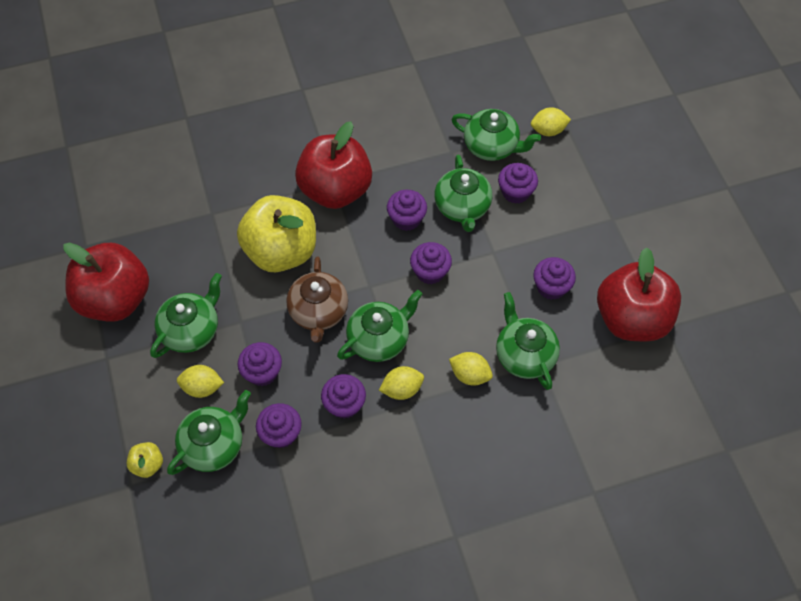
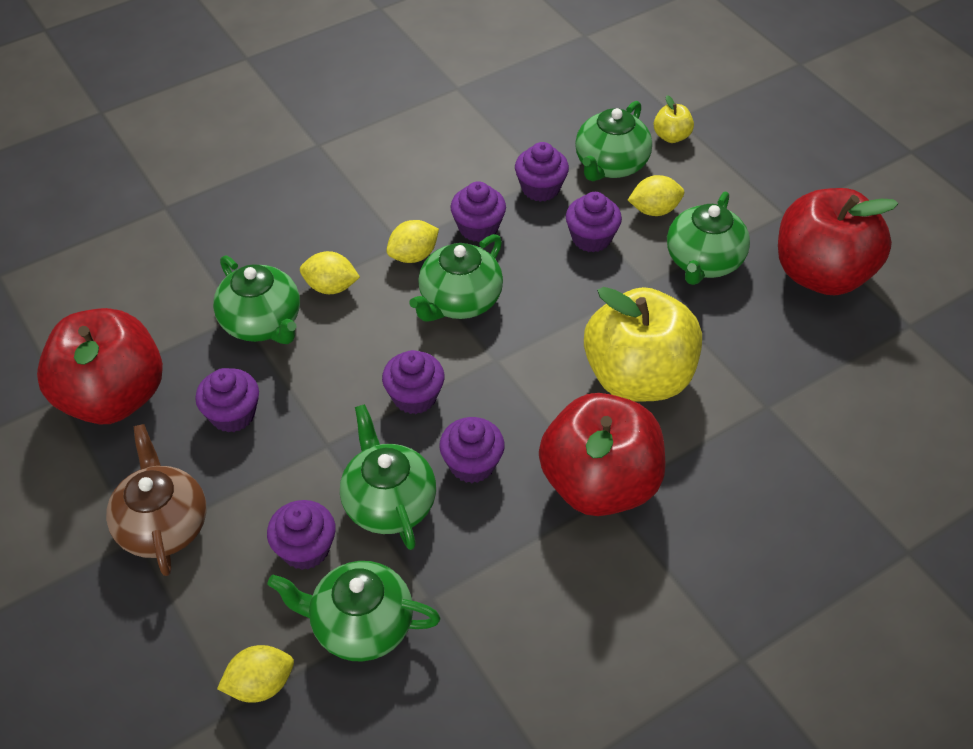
camera: 165 degrees right, 10 degrees down
(318, 312) = (551, 314): brown teapot -> brown teapot (163, 525)

